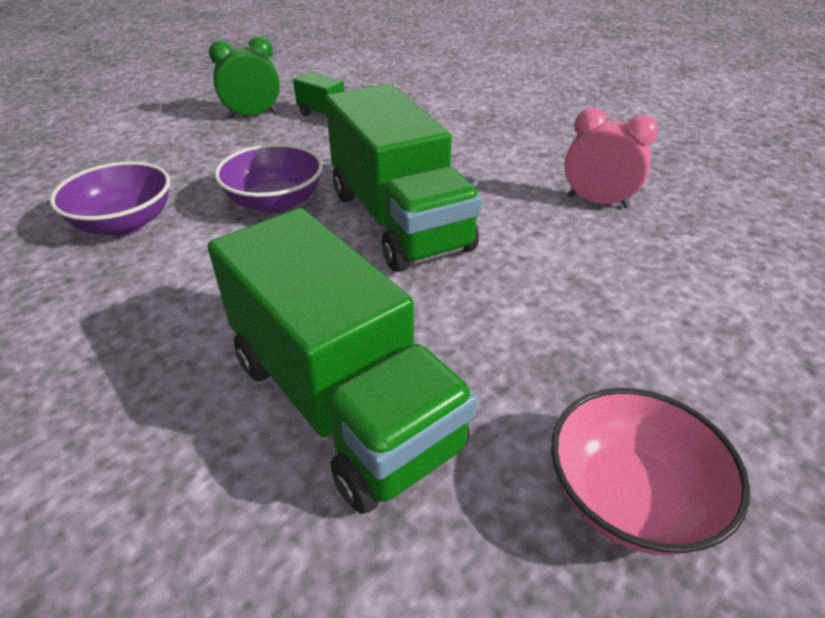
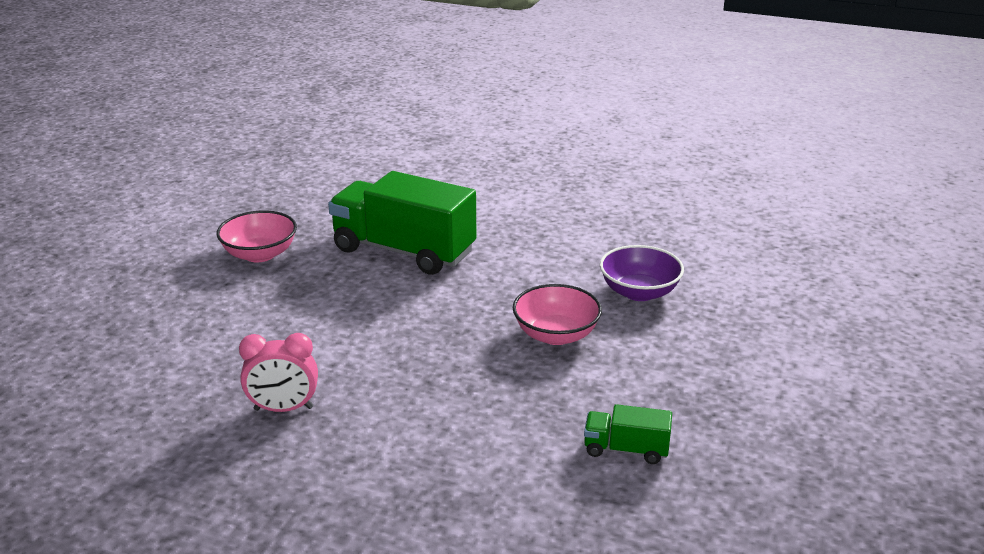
camera: 155 degrees right, 10 degrees down
(253, 115) = (709, 425): green clock -> none
(275, 202) = (556, 335): purple bowl -> pink bowl
(399, 220) = (445, 345): green truck -> none

